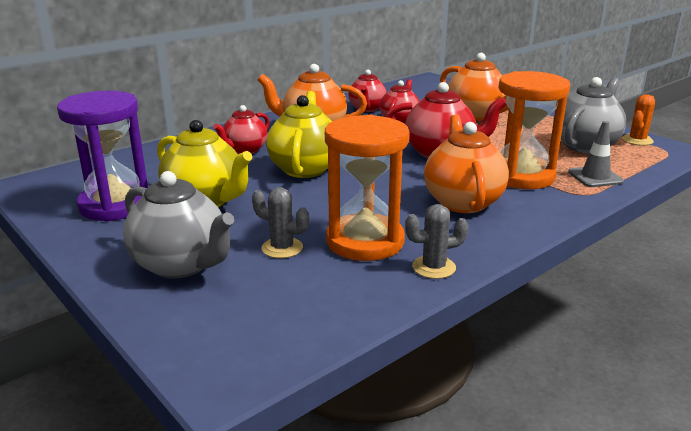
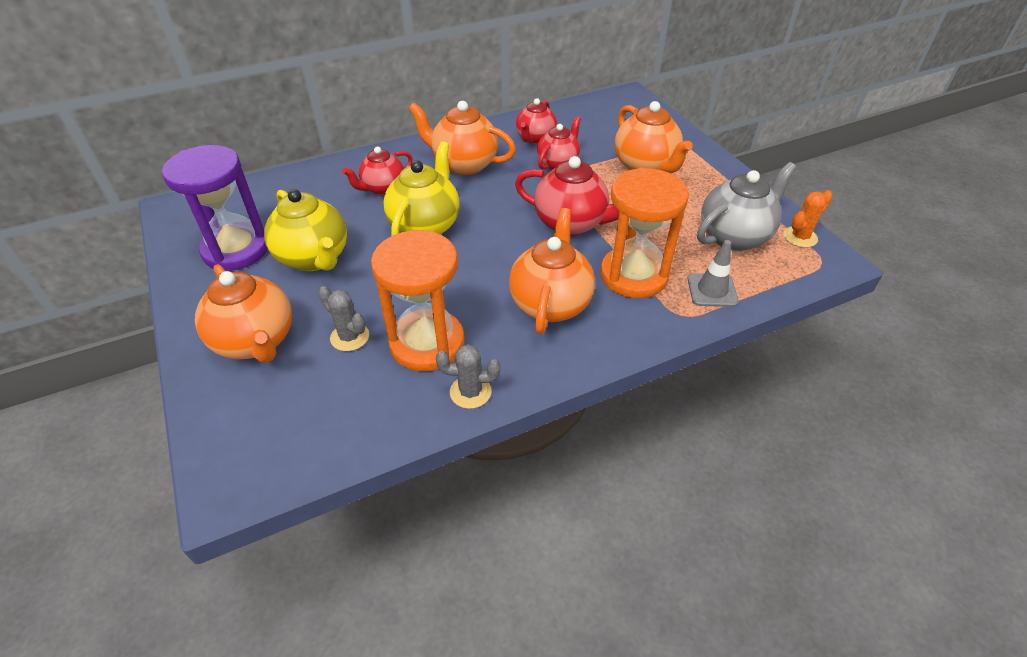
camera: 15 degrees right, 20 degrees up
(181, 265) = (256, 341): grey teapot -> orange teapot

